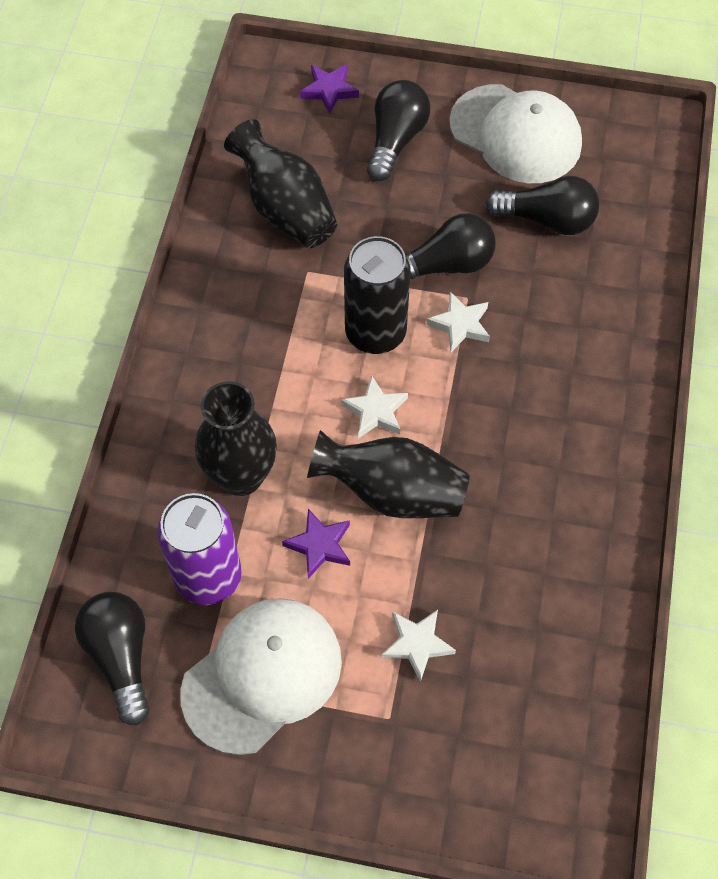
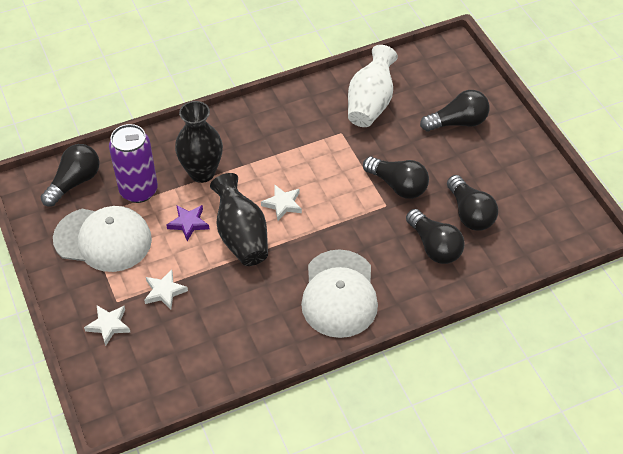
camera: 55 degrees right, 10 degrees down
(285, 209) = (370, 103): black vase -> white vase
(329, 90) = (462, 79): purple star -> none
(375, 333) = (329, 179): black can -> none
(460, 324) = (366, 211): white star -> white star (109, 325)
(515, 134) = (514, 170): white cap -> white cap (339, 294)
(570, 287) = (434, 246): none -> black light bulb

